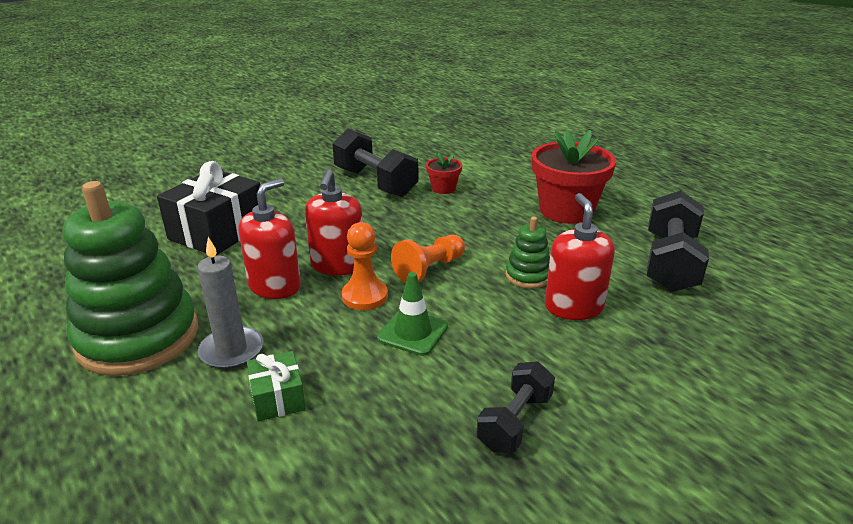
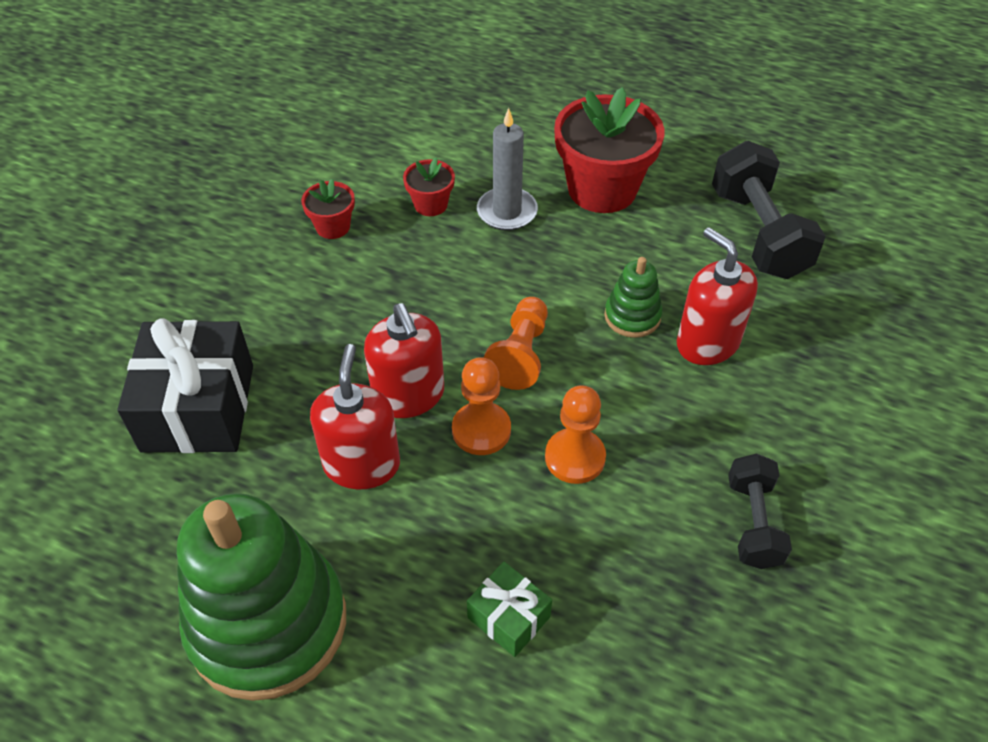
camera: 30 degrees left, 20 degrees up
(232, 350) = (400, 583): grey candle -> grey candle (507, 212)
(375, 182) = (333, 227): black dumbbell -> red flower pot
(413, 332) = (575, 457): green traffic cone -> orange pawn

